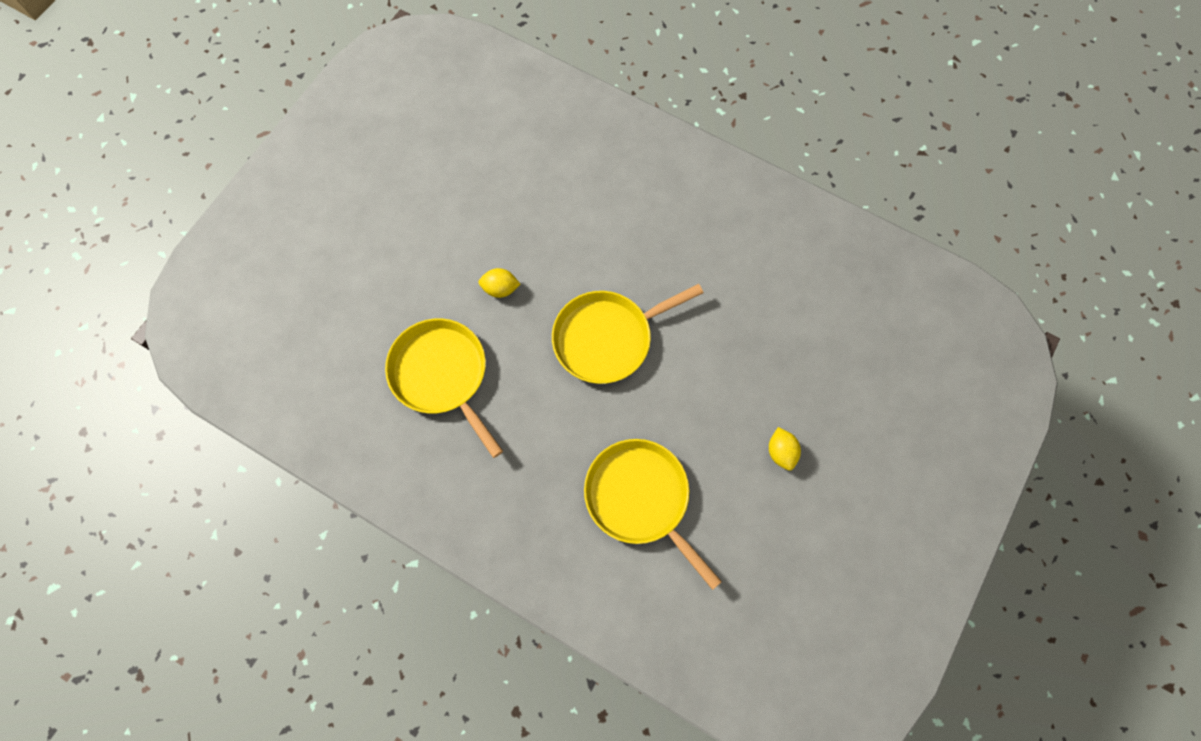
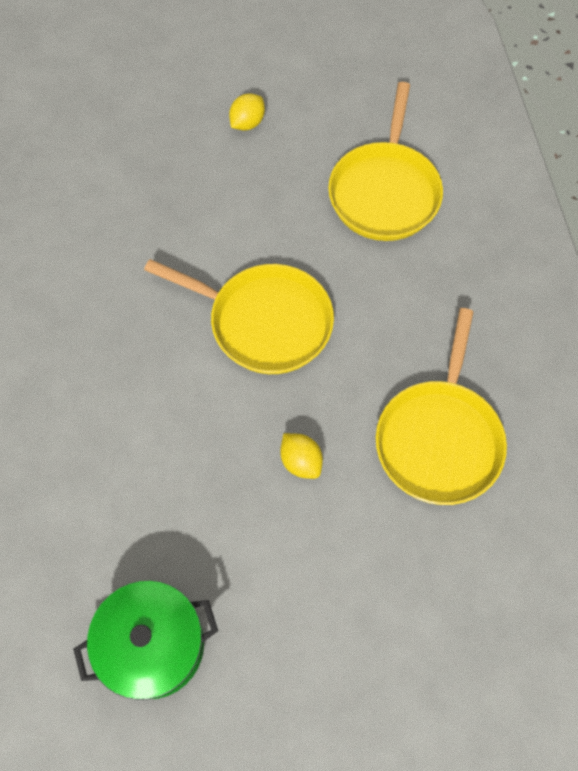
camera: 130 degrees left, 5 degrees down
(473, 149) = (154, 645): none -> green pot

